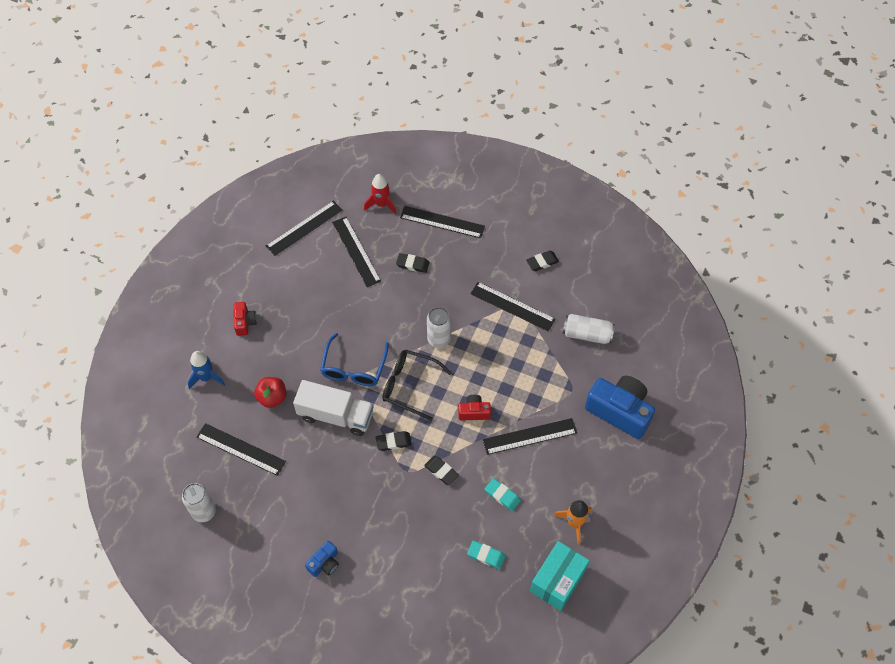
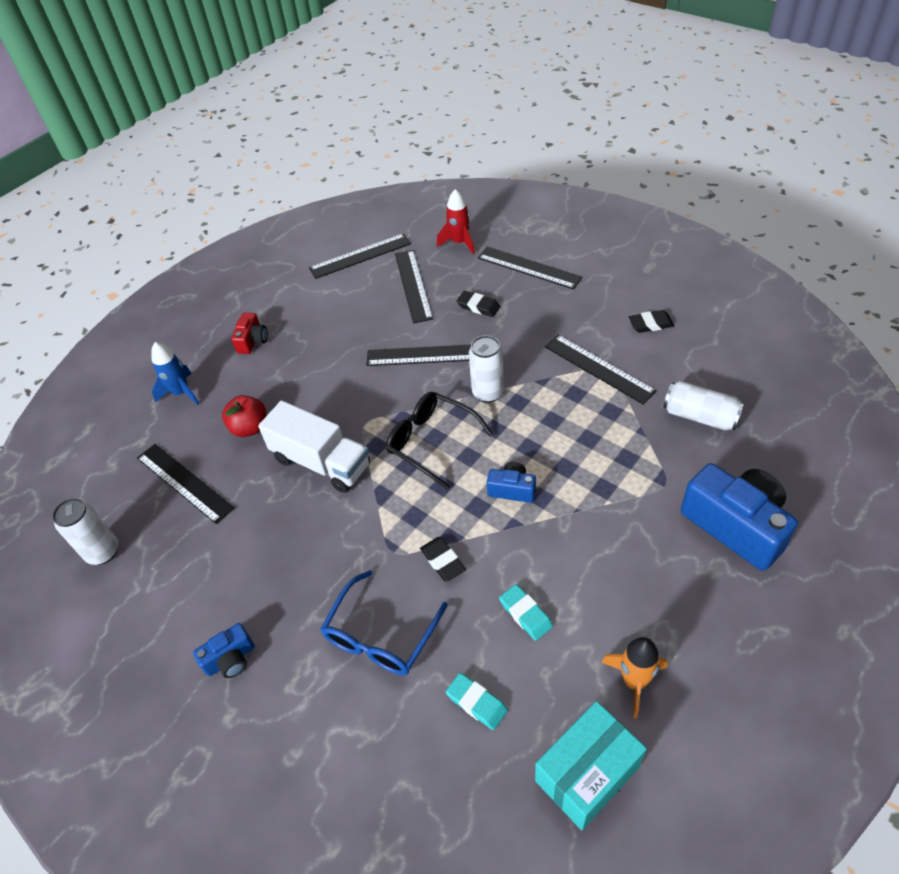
camera: 20 degrees right, 10 degrees down
(354, 368) = (365, 409): blue glasses -> blue glasses (381, 635)
(393, 442) = (387, 509): black eraser -> none
(474, 412) = (512, 489): red camera -> blue camera
(529, 436) = (587, 536): black ruler -> black ruler (425, 355)

